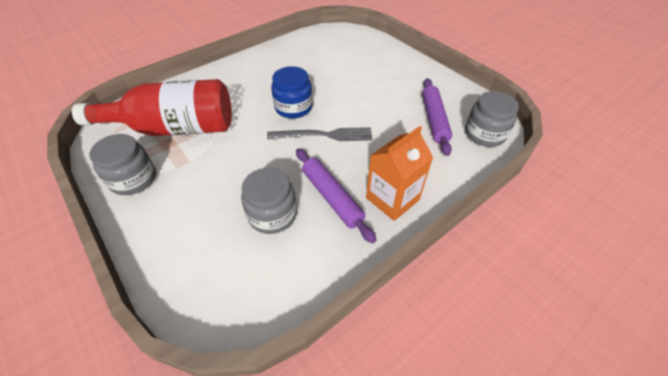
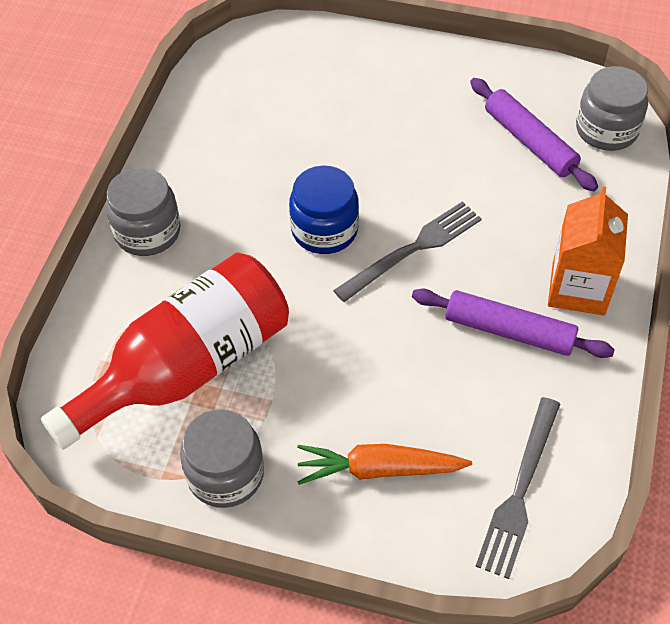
camera: 35 degrees left, 5 degrees up
(195, 221) = (379, 469): none -> orange carrot
(248, 283) = (519, 491): none -> grey fork
(272, 214) = (462, 398): grey jar -> grey jar (147, 232)

